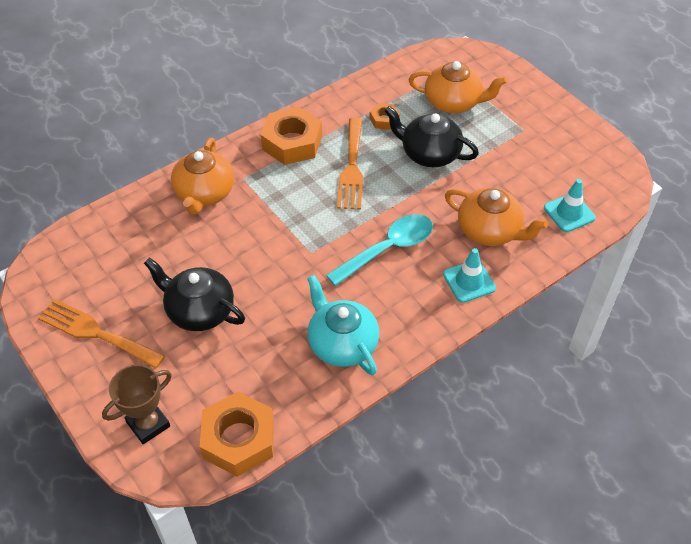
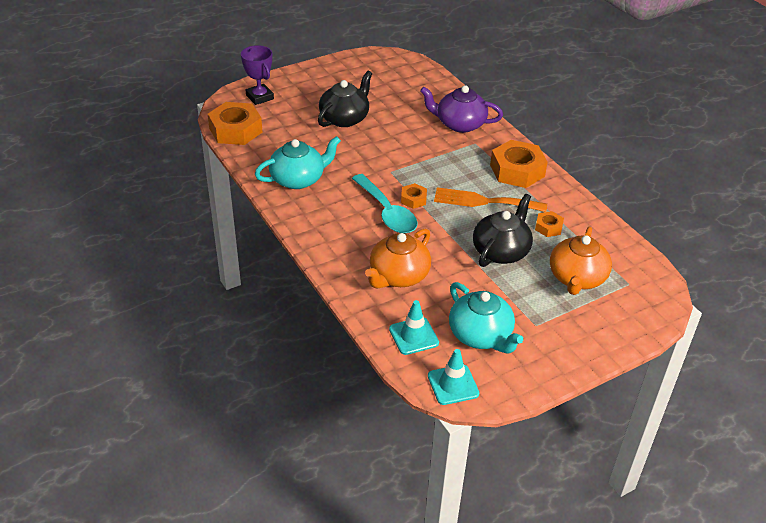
camera: 95 degrees right, 10 degrees down
(96, 333) = (336, 79): orange fork -> none
(148, 424) = (260, 97): brown trophy -> purple trophy
(204, 193) = (459, 124): orange teapot -> purple teapot
(360, 227) = (413, 199): none -> orange nut
(469, 281) = (342, 254): turquoise traffic cone -> turquoise traffic cone (453, 385)
(550, 166) = (481, 335): none -> turquoise teapot

